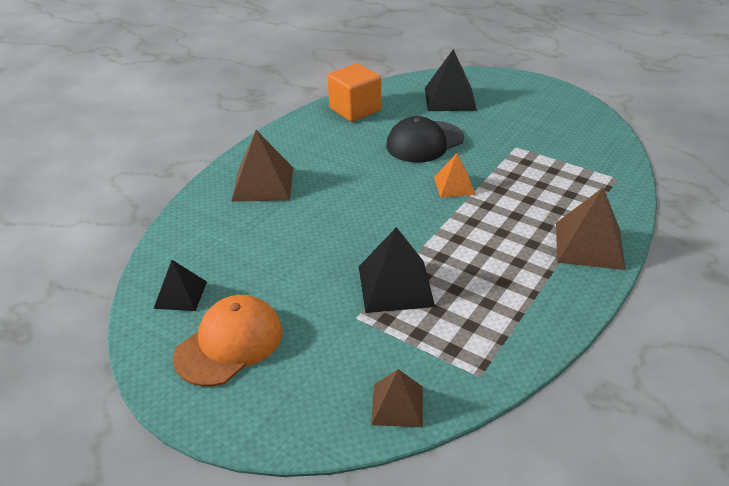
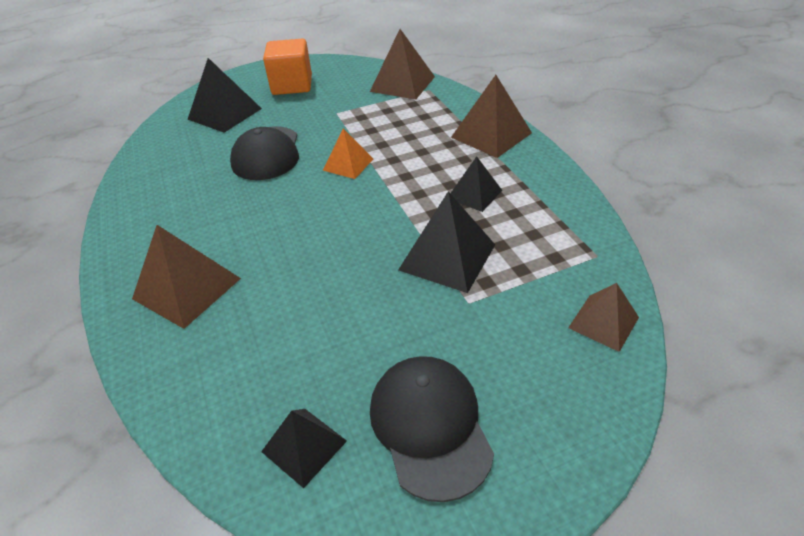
camera: 55 degrees left, 5 degrees up
(229, 344) = (430, 426): orange cap -> black cap
(355, 109) = (155, 171): orange cube -> orange cube (292, 85)
(488, 269) = (474, 194): none -> black pyramid
(605, 159) = (402, 84): none -> brown pyramid

